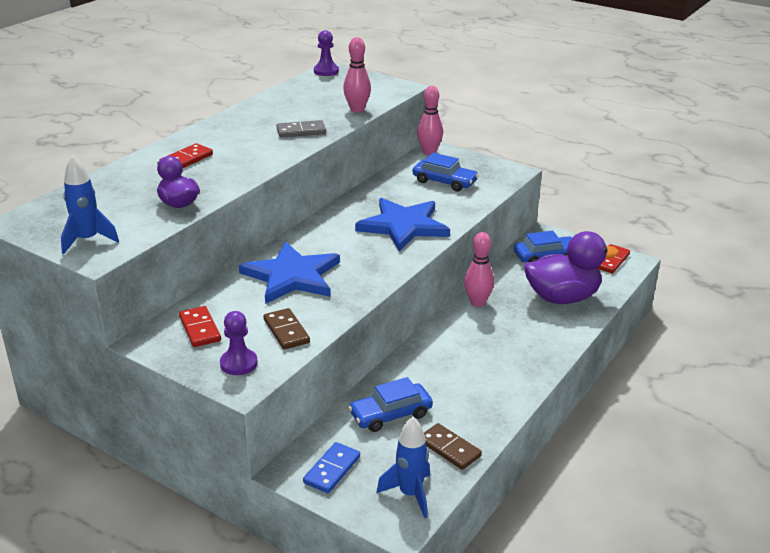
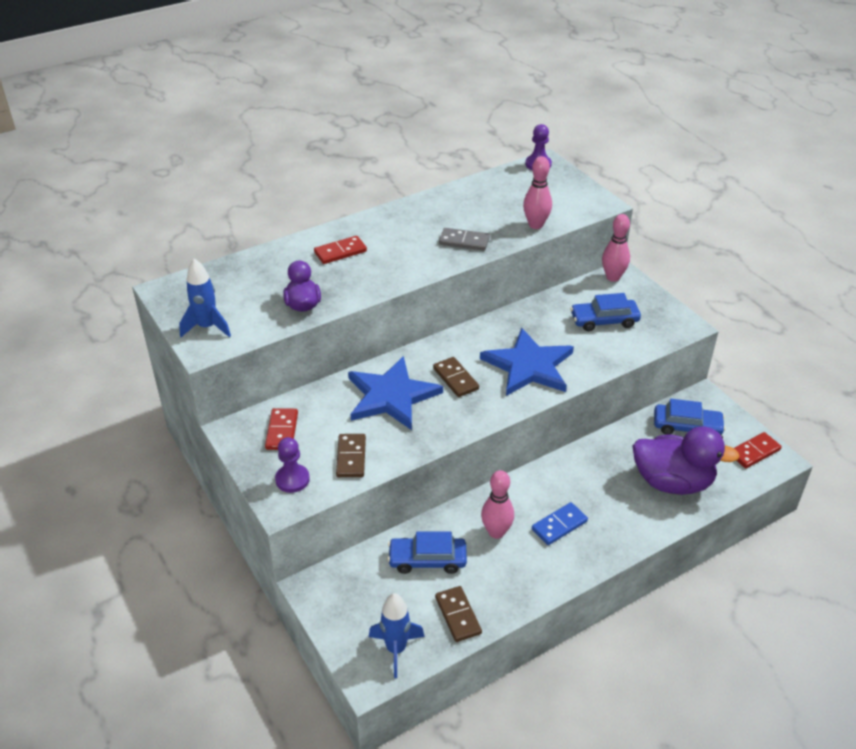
camera: 25 degrees right, 10 degrees up
(332, 470) = (345, 599): blue domino -> blue domino (559, 525)
(344, 250) = (455, 379): none -> brown domino
(444, 182) = (604, 320): blue car -> blue car turned 120 degrees clockwise
(477, 302) = (582, 461): pink bowling pin -> pink bowling pin (496, 532)

